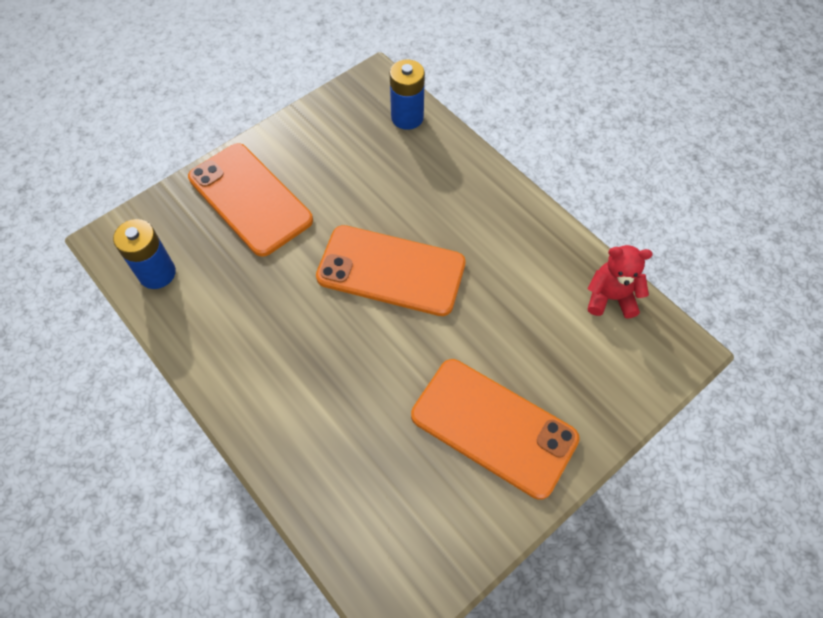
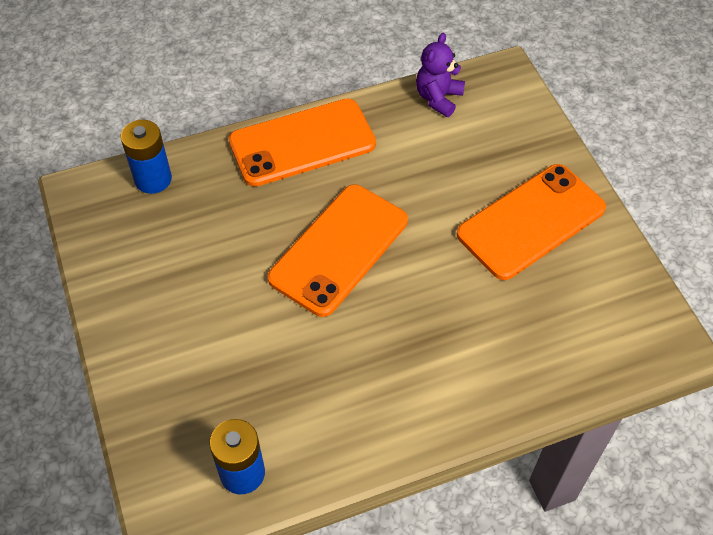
camera: 70 degrees left, 5 degrees down
(250, 199) = (185, 354): orange phone -> orange phone (302, 143)
(610, 297) = (438, 98): red teddy bear -> purple teddy bear

